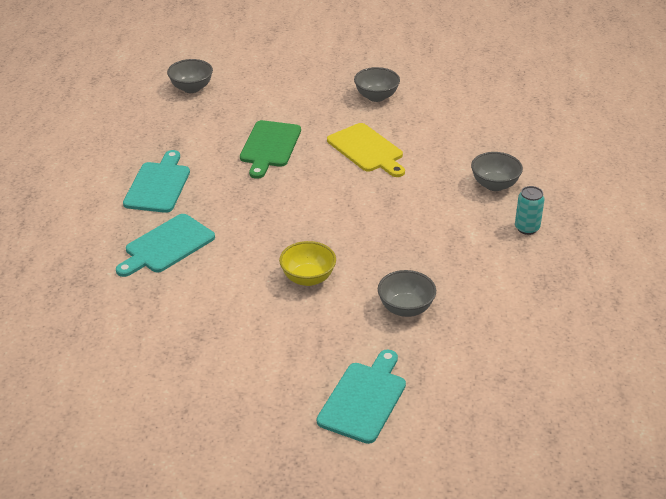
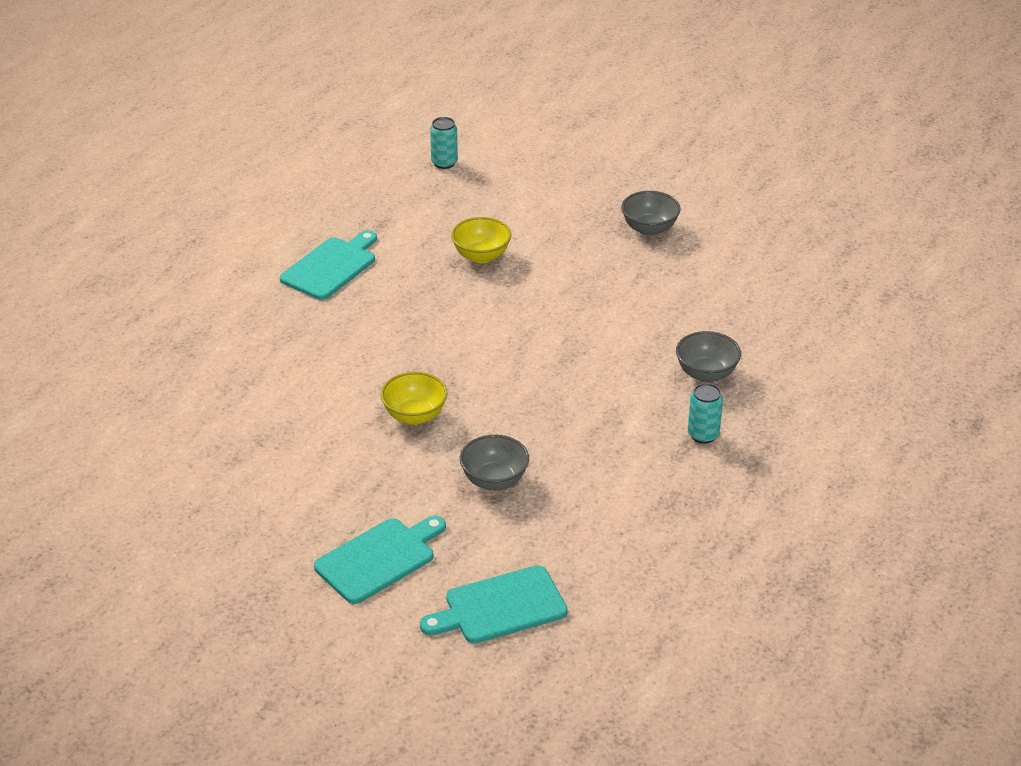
camera: 25 degrees right, 0 degrees up
(166, 246) = (294, 336): turquoise cutting board -> turquoise cutting board (499, 607)
(191, 88) = (444, 163): grey bowl -> turquoise can
(269, 146) = (481, 256): green cutting board -> yellow bowl
(367, 150) = (589, 290): yellow cutting board -> none

